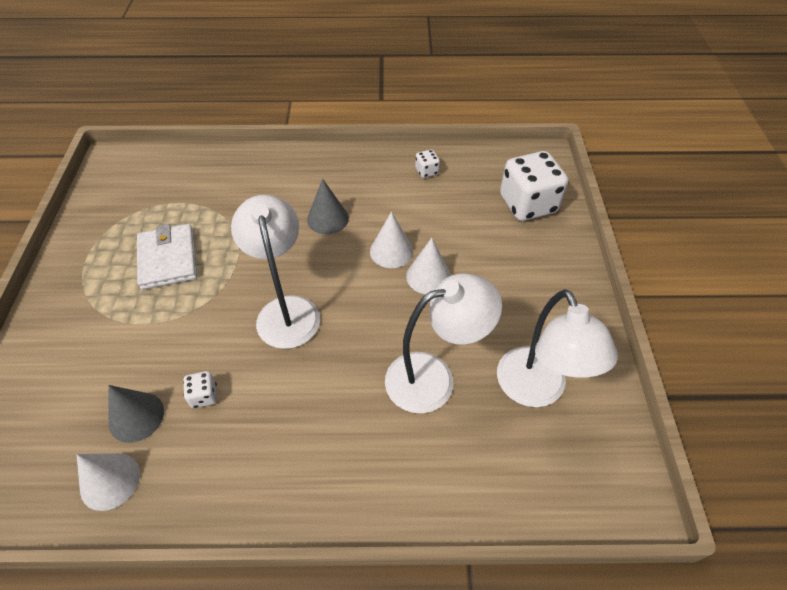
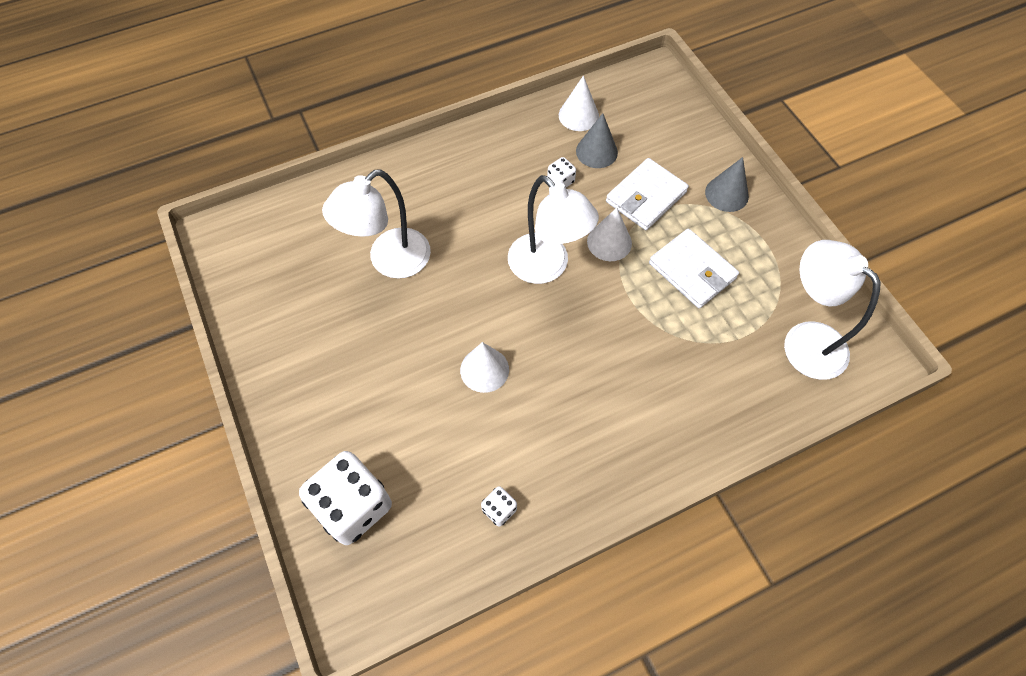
camera: 155 degrees right, 10 degrees up
(139, 340) = (646, 197): none -> white wallet
(327, 219) = (574, 382): grey cone -> grey cone (726, 194)
(428, 276) = (433, 355): white cone -> white cone (609, 242)
(536, 390) = (299, 284): white lamp -> white lamp (804, 340)

